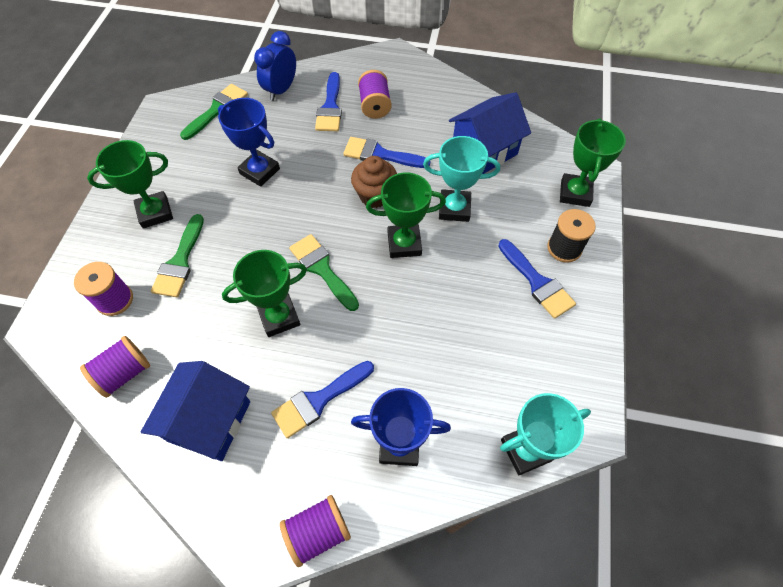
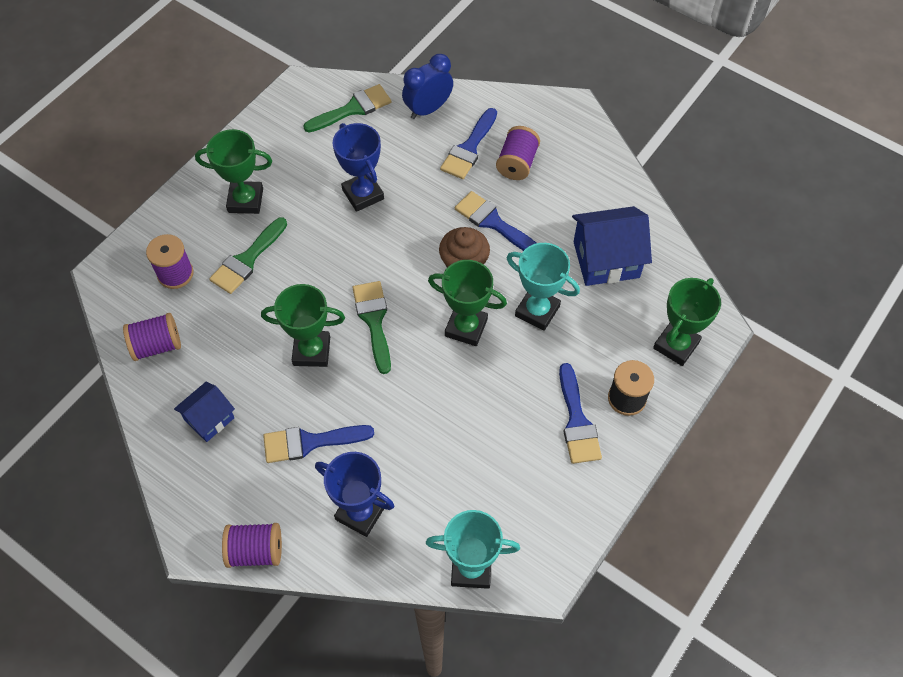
camera: 25 degrees right, 0 degrees up
(209, 421) = (209, 419): blue house -> blue house, size x0.60

